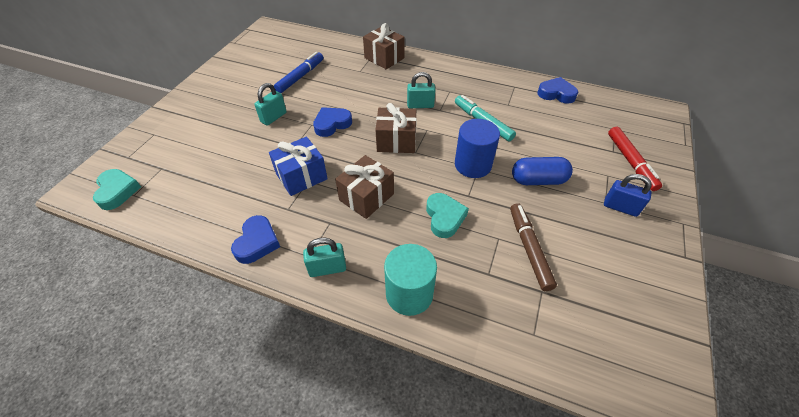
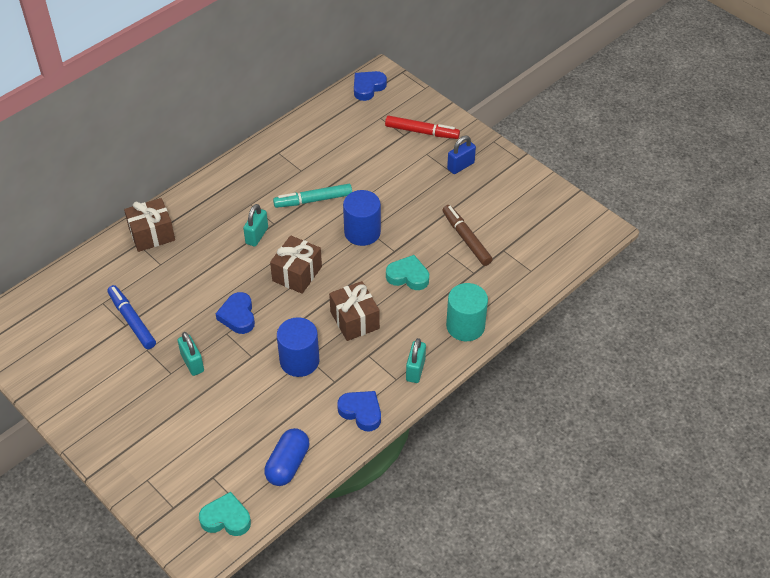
camera: 65 degrees left, 0 degrees up
(301, 176) = (299, 361): blue gift -> blue cylinder
(529, 249) = (466, 239): brown marker -> brown marker turned 45 degrees clockwise
(538, 180) = (405, 199): blue capsule -> blue capsule (288, 464)
(556, 94) = (310, 129): blue heart -> blue heart (368, 87)

